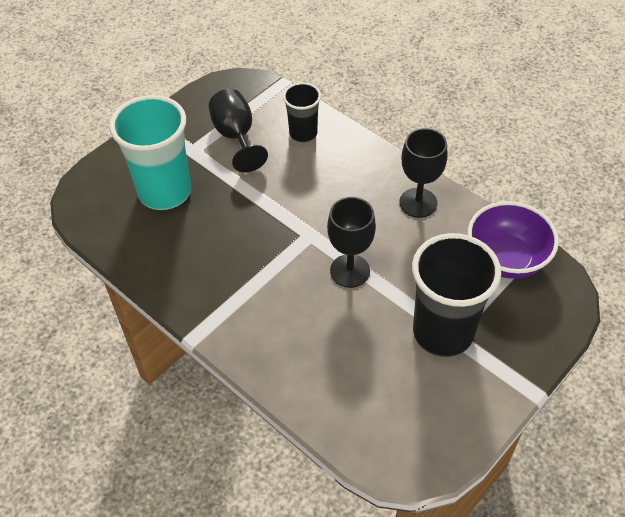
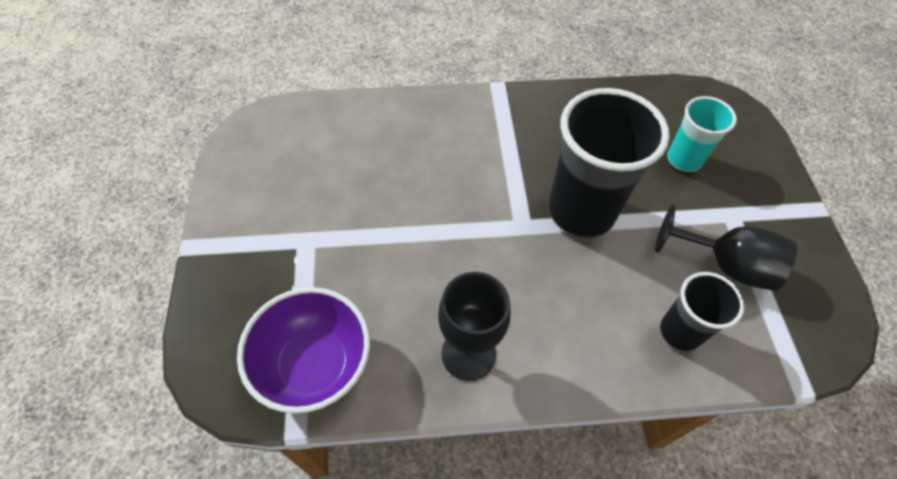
camera: 130 degrees right, 5 degrees up
(165, 192) = (684, 159): turquoise cup -> turquoise cup, size x0.55
(350, 271) = (450, 223): black goblet -> none
(443, 332) = (314, 235): black cup -> black cup (581, 211)

